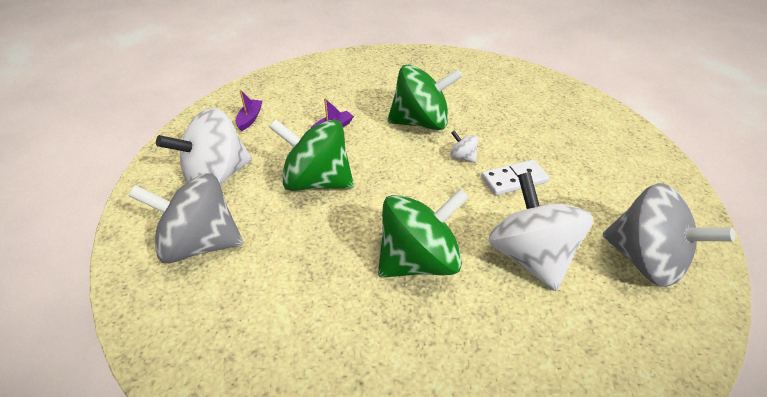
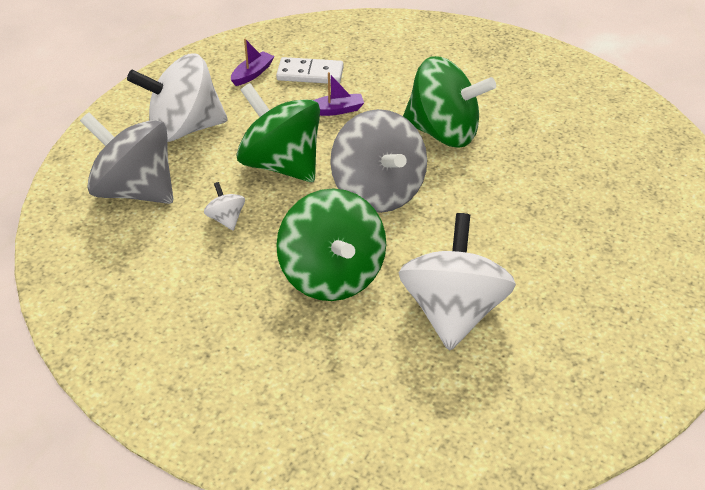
camera: 25 degrees right, 0 degrees up
(419, 260) = (332, 276): green spinning top -> green spinning top turned 75 degrees clockwise
(462, 157) = (462, 187): white spinning top -> white spinning top (226, 219)
(514, 179) = (503, 230): white domino -> white domino (310, 74)
(645, 260) = (581, 360): grey spinning top -> grey spinning top (378, 192)

